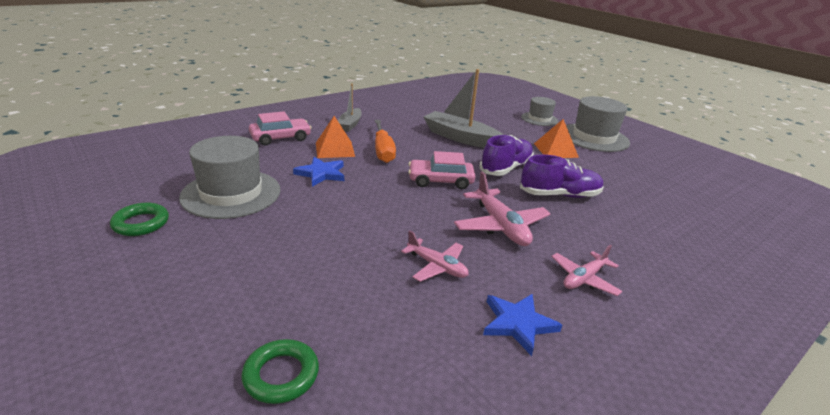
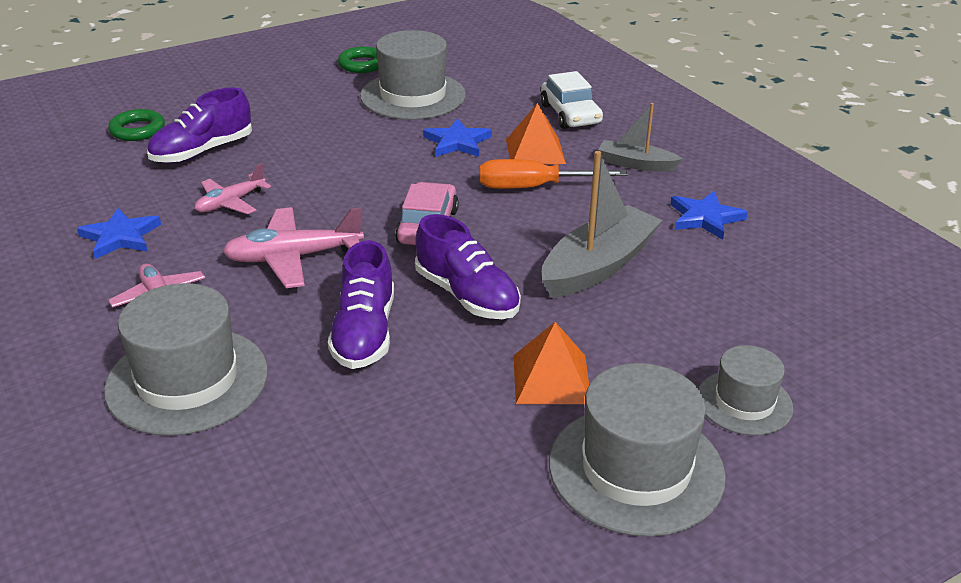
camera: 100 degrees right, 5 degrees up
(280, 138) = (570, 114): pink car -> white car
(340, 302) = (202, 151): none -> purple shoe
(405, 114) = (705, 218): none -> blue star
(649, 249) = (187, 380): none -> grey hat

